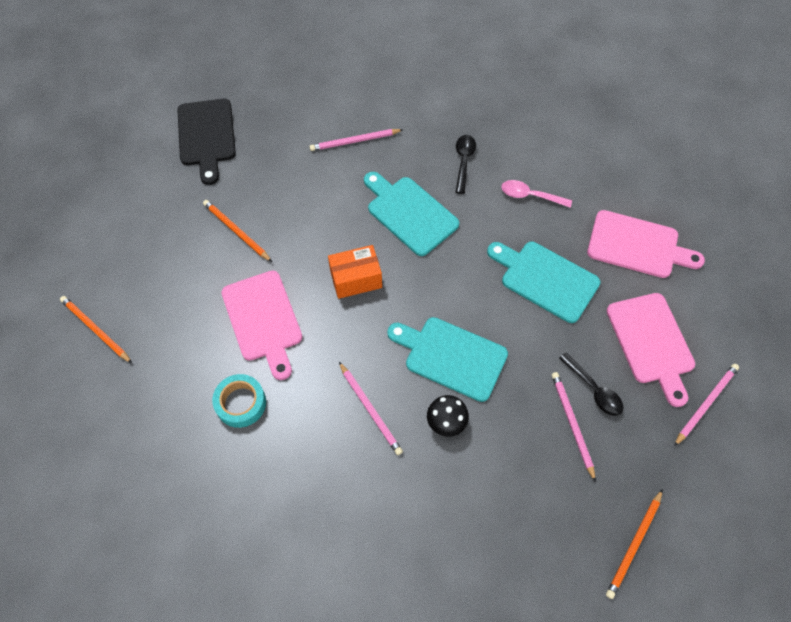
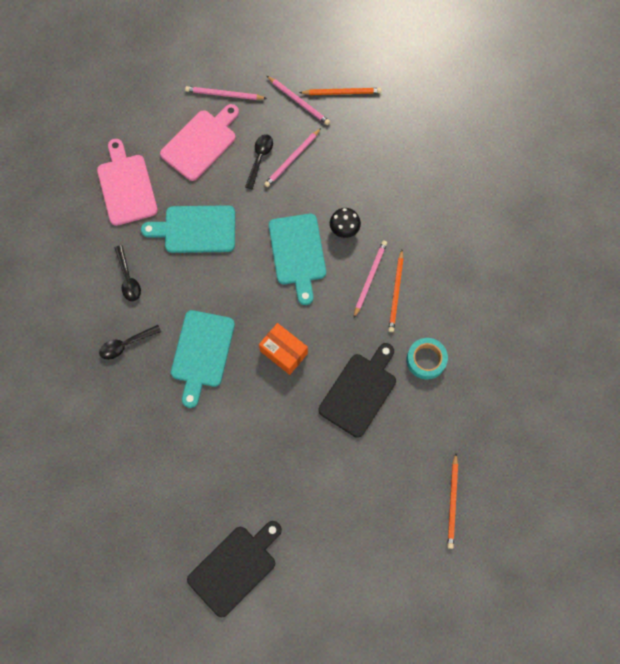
camera: 125 degrees left, 10 degrees up
(236, 231) = (305, 468): orange pencil -> orange pencil (396, 292)
(263, 320) = (360, 391): pink cutting board -> black cutting board
(354, 141) = (160, 441): pink pencil -> pink pencil (299, 101)
(530, 196) = (128, 278): pink spoon -> black spoon
(545, 279) = (195, 229): turquoise cutting board -> turquoise cutting board turned 90 degrees clockwise

